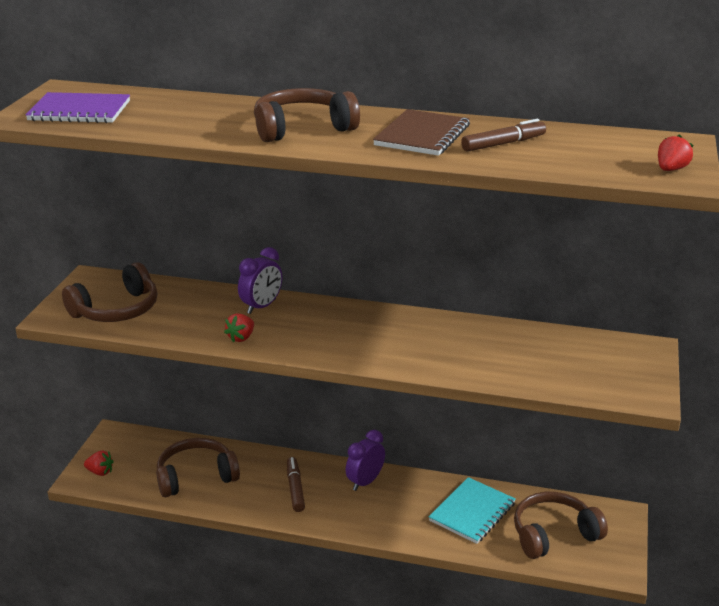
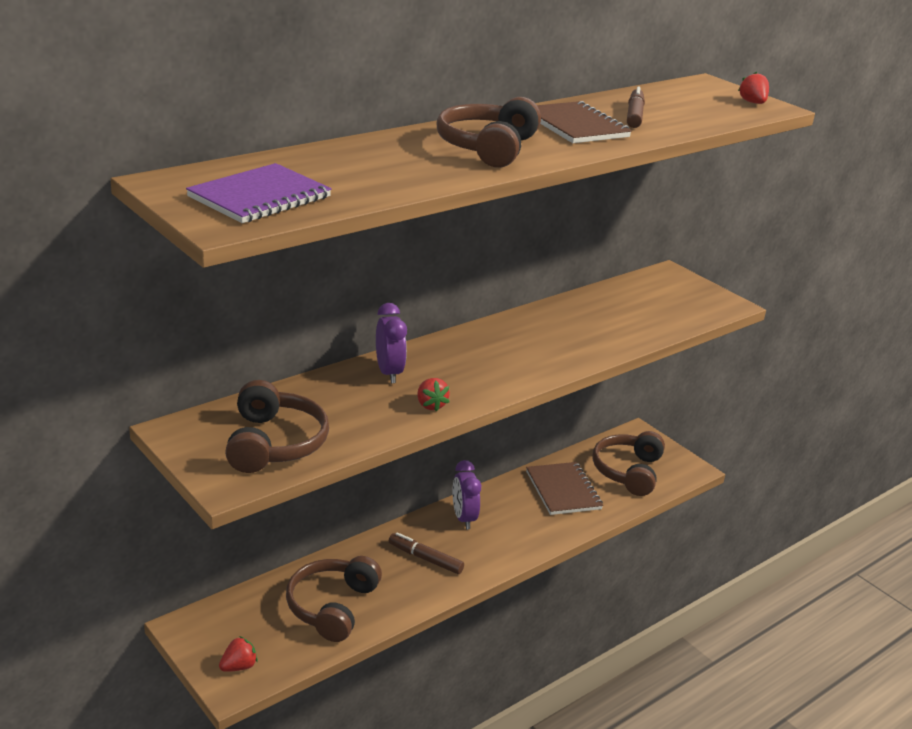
camera: 55 degrees left, 0 degrees up
(472, 512) = (563, 490): turquoise notebook -> brown notebook

